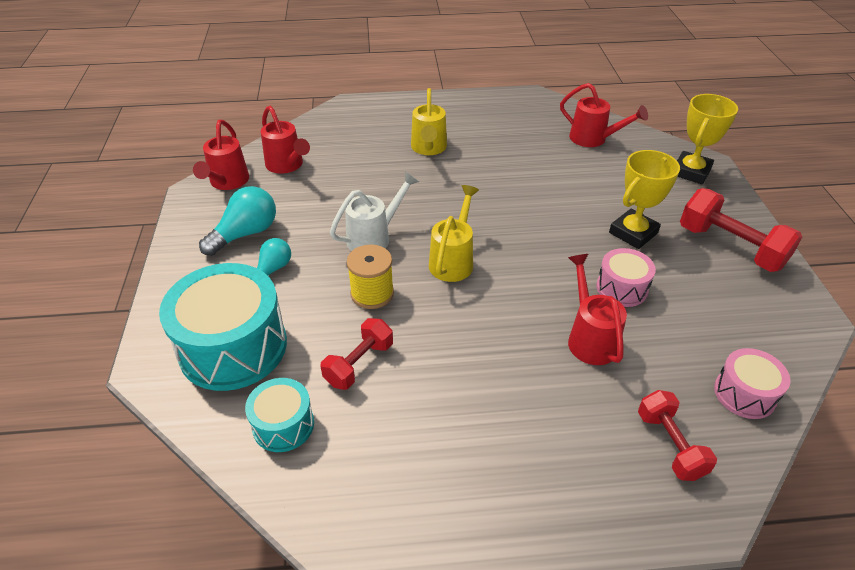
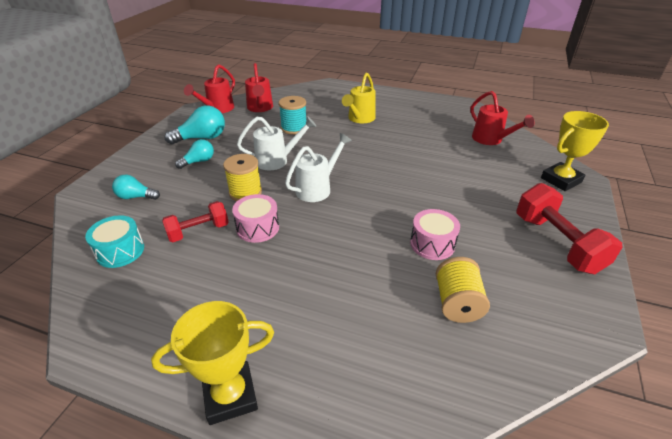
camera: 25 degrees right, 5 degrees down
(233, 347) = (136, 197): turquoise drum -> turquoise light bulb
(357, 184) = (294, 128): none -> turquoise spool
(453, 261) = (317, 188): yellow watering can -> white watering can
(590, 338) = (376, 270): red watering can -> none
(633, 233) = (474, 209): yellow trophy -> yellow trophy (230, 395)
(670, 445) = (379, 375): red dumbbell -> none
(687, 344) = (457, 303): none -> yellow spool
(744, 394) = (482, 361): pink drum -> pink drum (258, 228)

